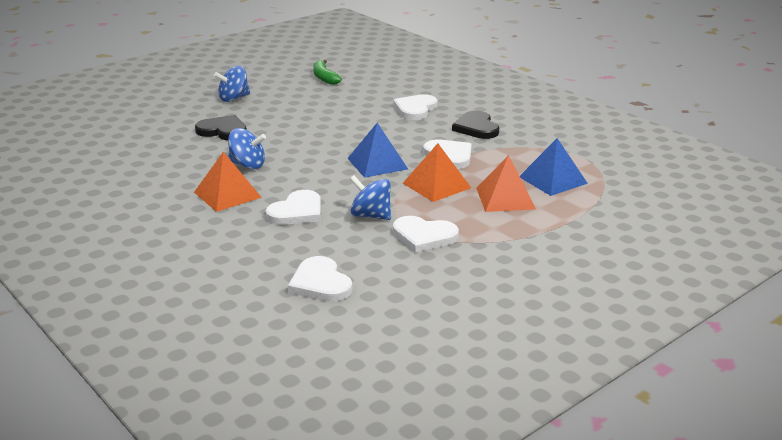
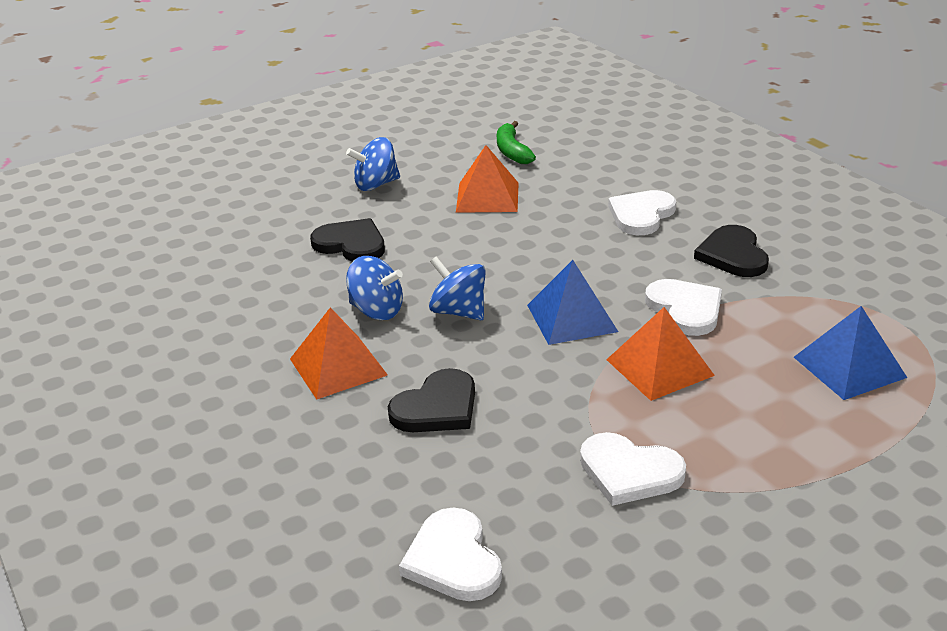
camera: 10 degrees right, 5 degrees up
(297, 211) = (437, 407): white heart -> black heart
(371, 215) = (549, 423): blue spinning top -> blue spinning top (459, 312)
(505, 198) = (768, 401): orange pyramid -> orange pyramid (487, 197)

